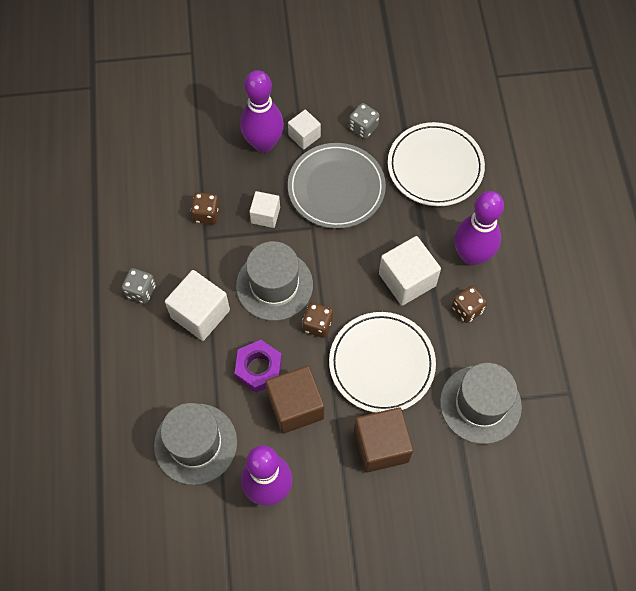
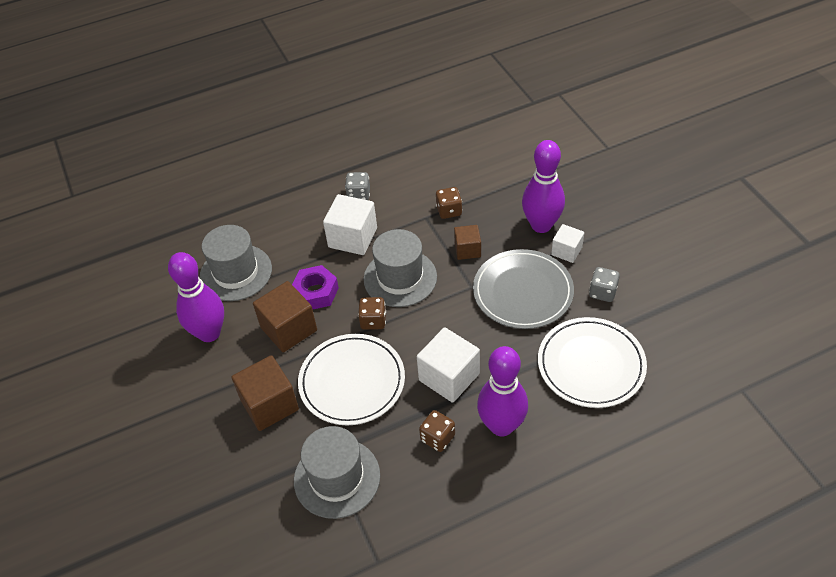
camera: 75 degrees right, 15 degrees down
(265, 215) = (467, 250): white cube -> brown cube

